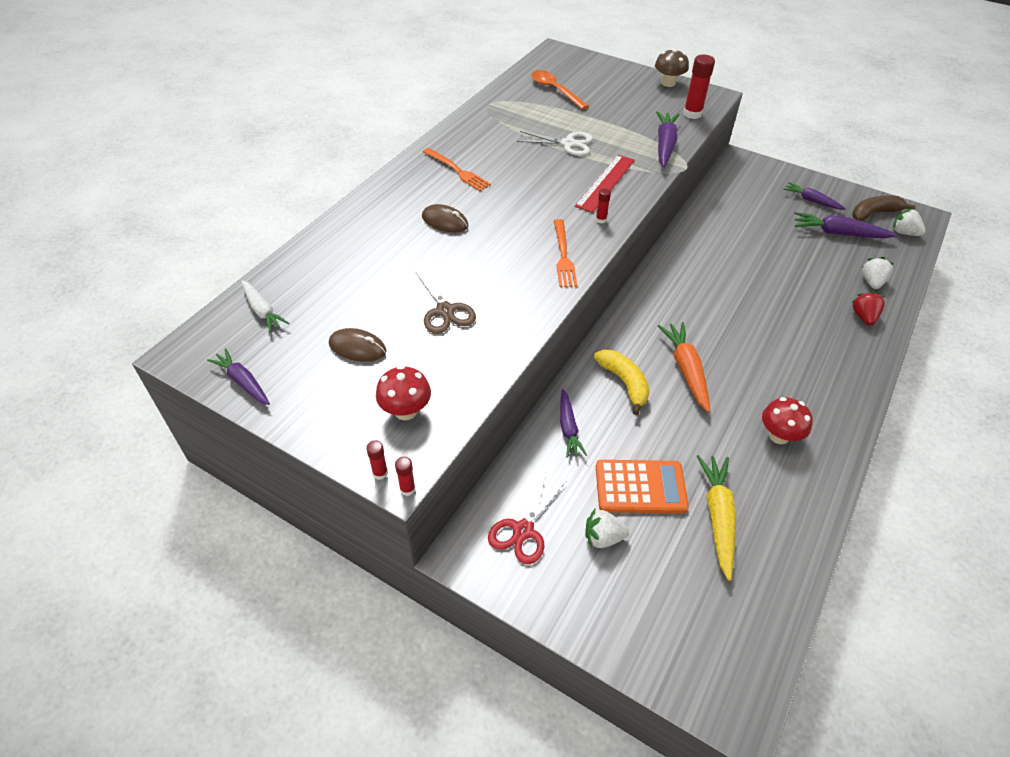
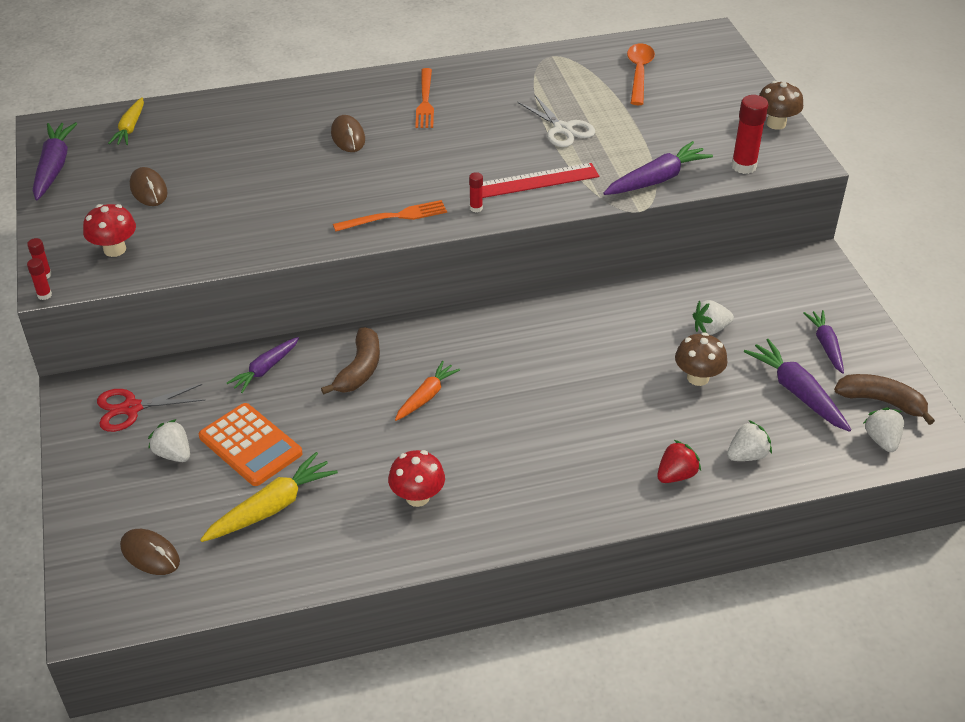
camera: 45 degrees right, 5 degrees down
(243, 382) = (54, 167): purple carrot -> purple carrot, size x1.50
(262, 311) = (130, 128): white carrot -> yellow carrot
(445, 310) = (242, 202): brown scissors -> none
(563, 255) = (394, 217): orange fork -> orange fork turned 150 degrees counterclockwise
(624, 382) = (360, 369): yellow banana -> brown banana
(686, 370) = (426, 396): orange carrot -> orange carrot, size x0.67
(701, 623) = (150, 554): none -> brown mouse
(754, 226) = (710, 329): none -> white strawberry
(789, 257) = (698, 377): none -> brown mushroom

